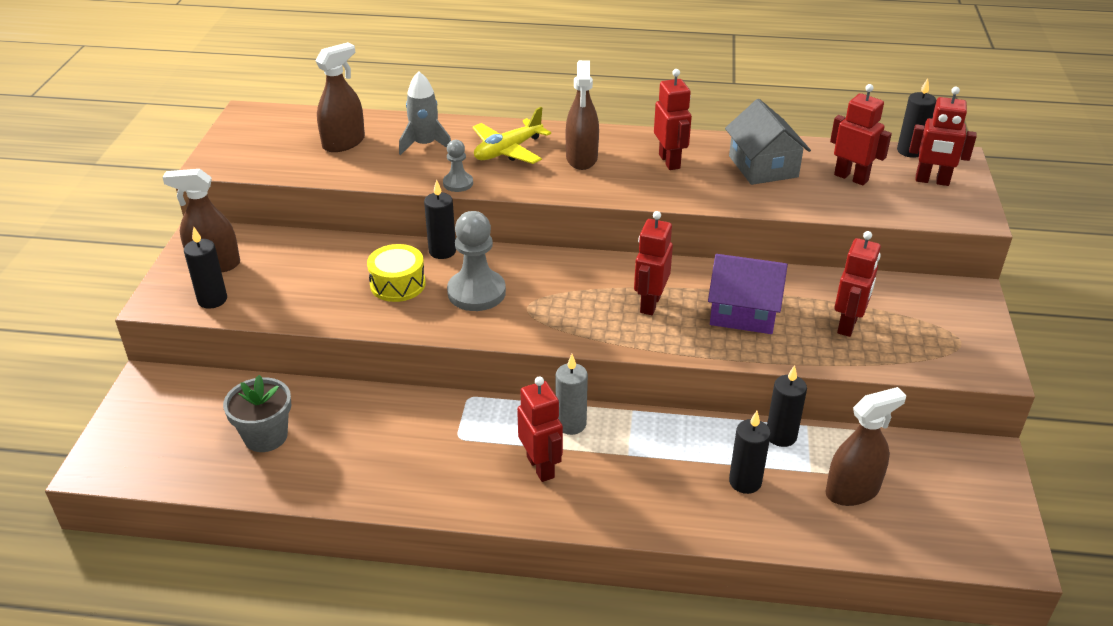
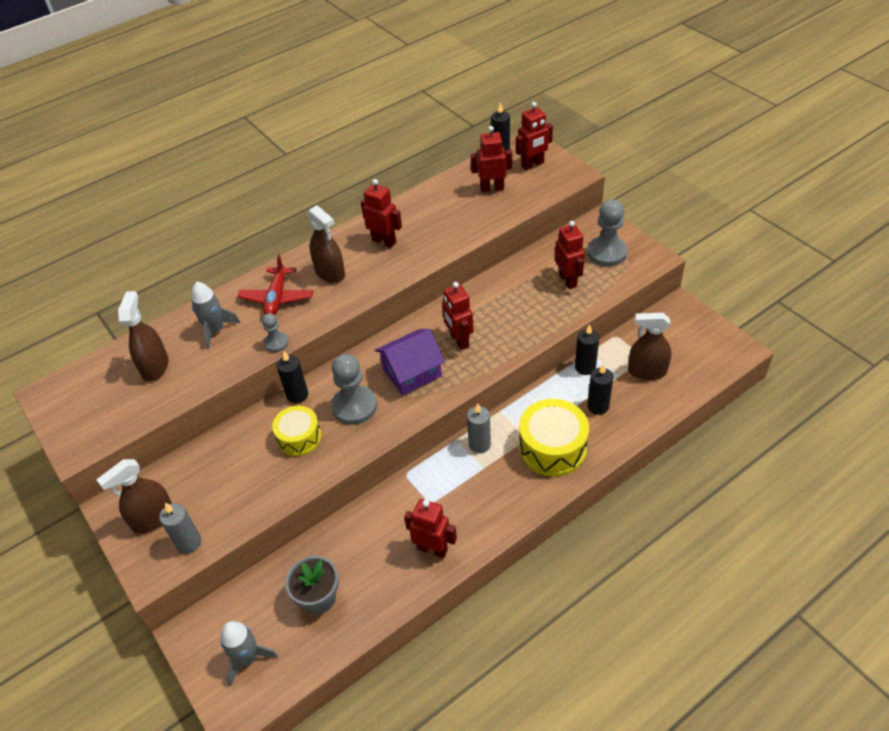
camera: 40 degrees left, 10 degrees up
(158, 435) = (248, 658): none -> grey rocket
(212, 300) = (189, 543): black candle -> grey candle
(508, 151) = (277, 298): yellow plane -> red plane
(541, 467) = (495, 482): red robot -> red robot (432, 549)
(641, 482) = (552, 447): none -> yellow drum
(743, 312) = (511, 310): purple house -> purple house (412, 372)
(763, 166) = (439, 211): grey house -> none
(852, 490) = (647, 371): brown spray bottle -> brown spray bottle turned 105 degrees counterclockwise
(935, 328) = (607, 253): none -> grey pawn

